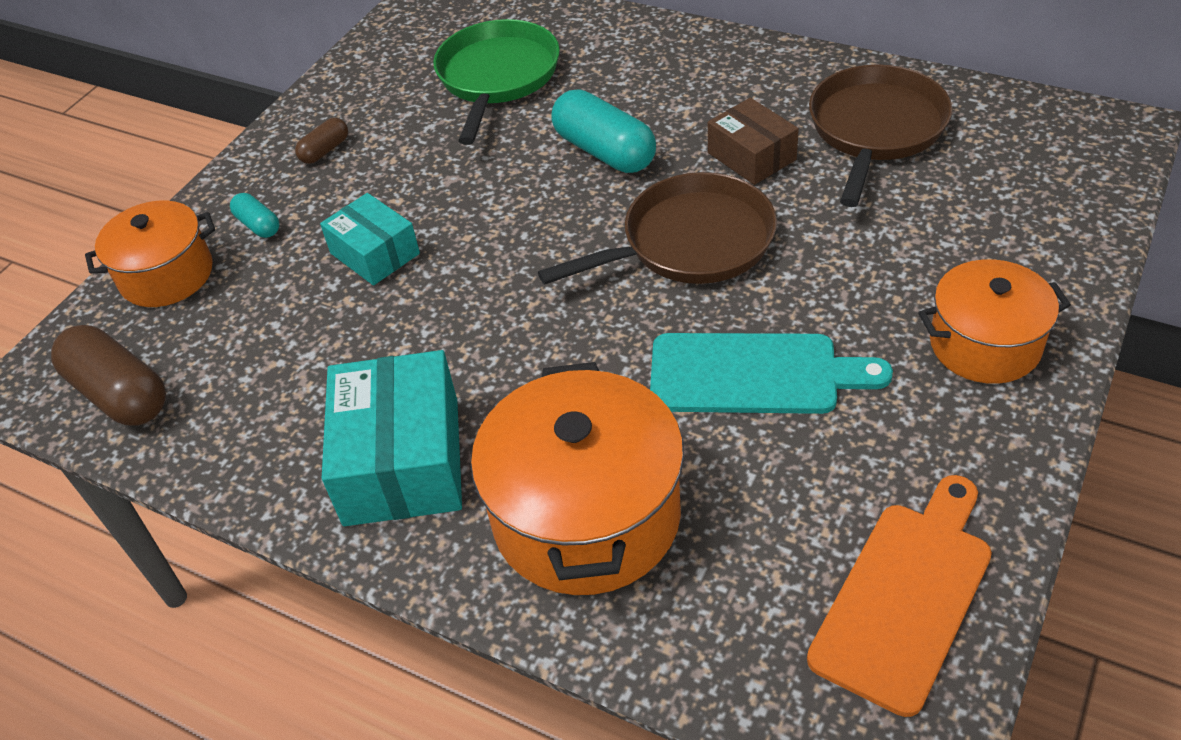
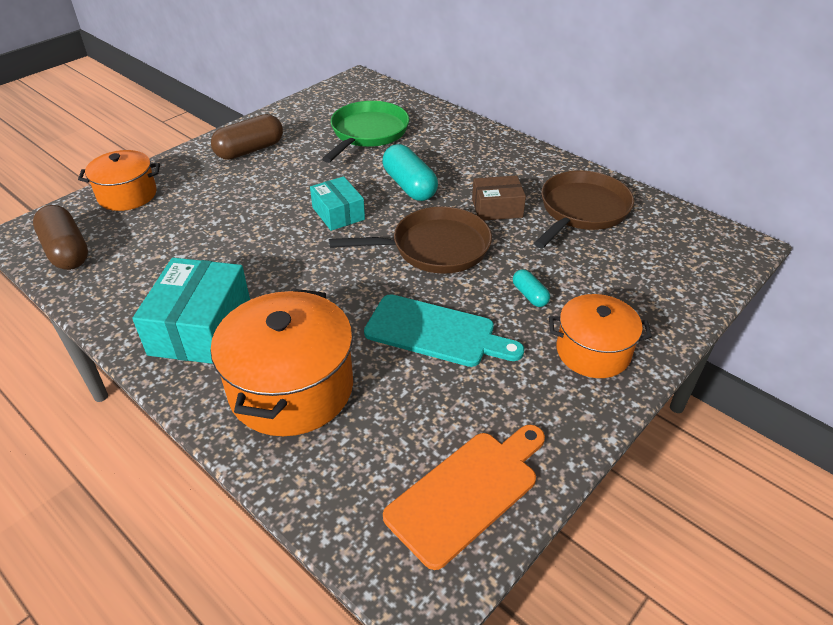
camera: 10 degrees right, 5 degrees down
(258, 225) = (191, 180): turquoise capsule -> turquoise capsule (529, 295)
(325, 150) = (250, 150): brown capsule -> brown capsule, size x1.95
(375, 253) = (247, 210): turquoise box -> turquoise box (338, 213)
(751, 156) = (497, 208): brown box -> brown box turned 75 degrees counterclockwise

